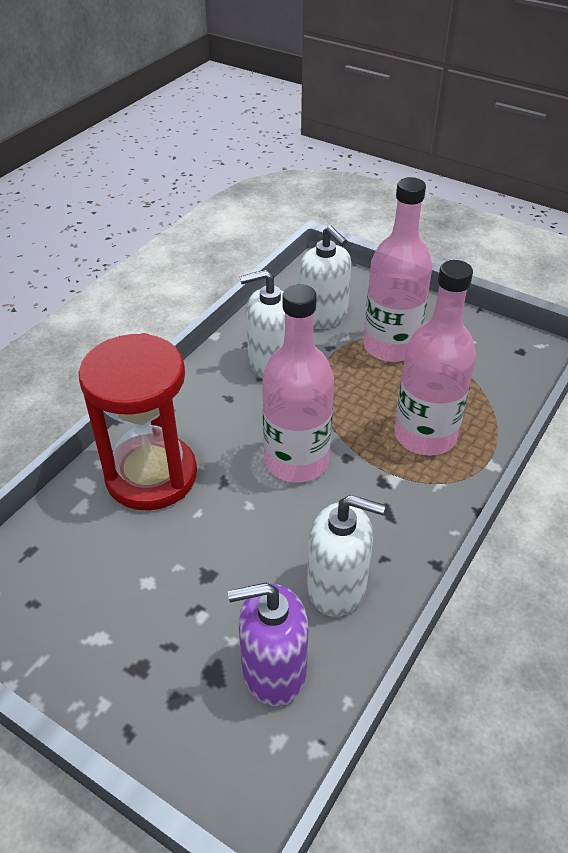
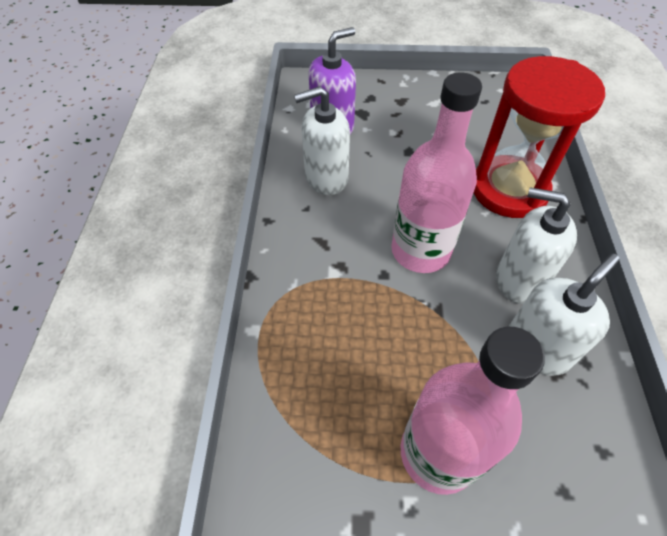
camera: 150 degrees right, 10 degrees up
(323, 316) = (555, 466): white soap dispenser -> white soap dispenser (519, 279)
(425, 435) = (330, 333): pink bottle -> none

